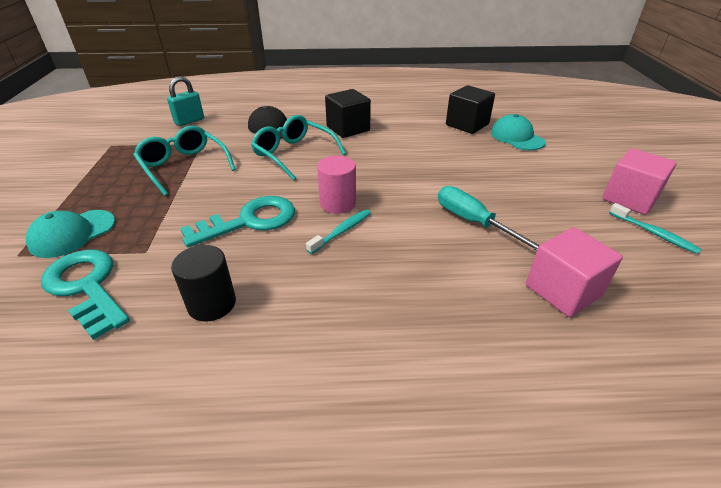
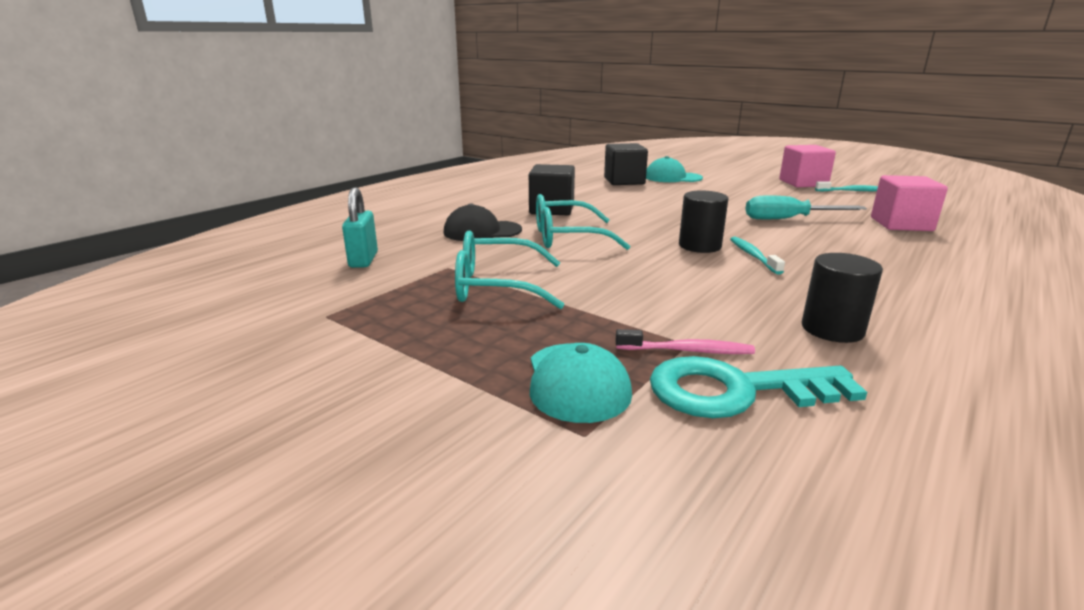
camera: 50 degrees left, 15 degrees down
(133, 255) = (687, 351): none -> pink toothbrush
(249, 221) = (686, 283): turquoise key -> none
(338, 203) = (699, 246): pink cylinder -> black cylinder

